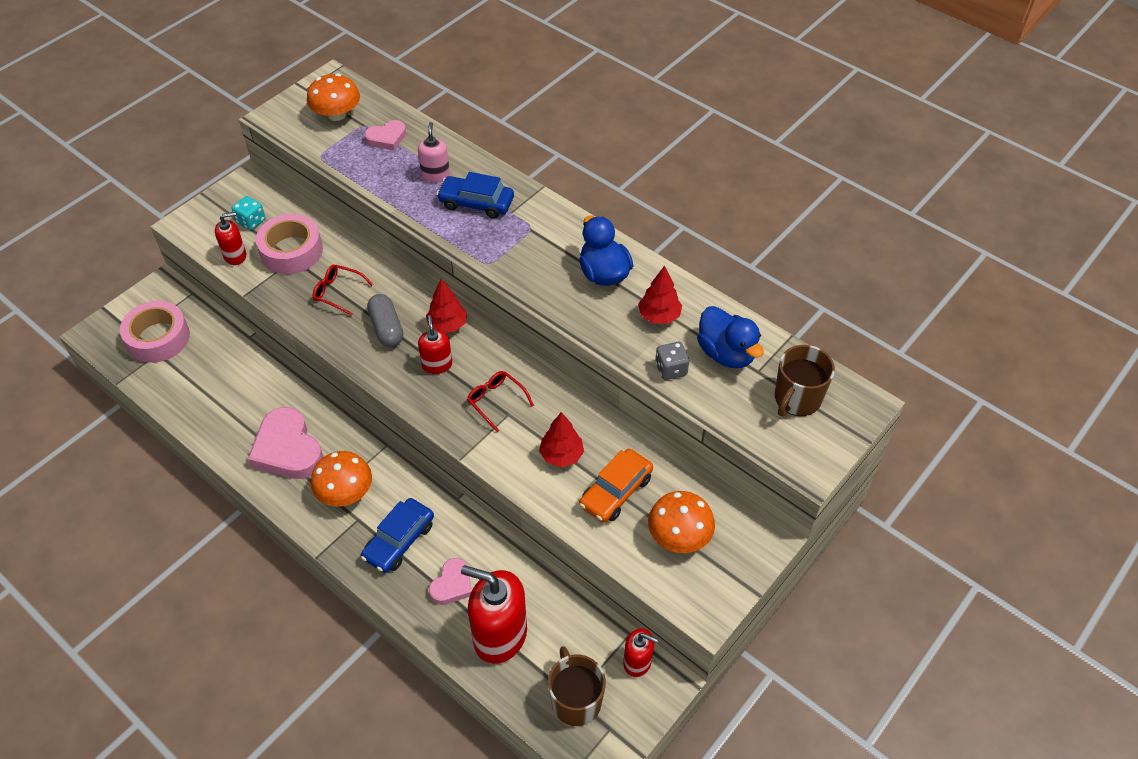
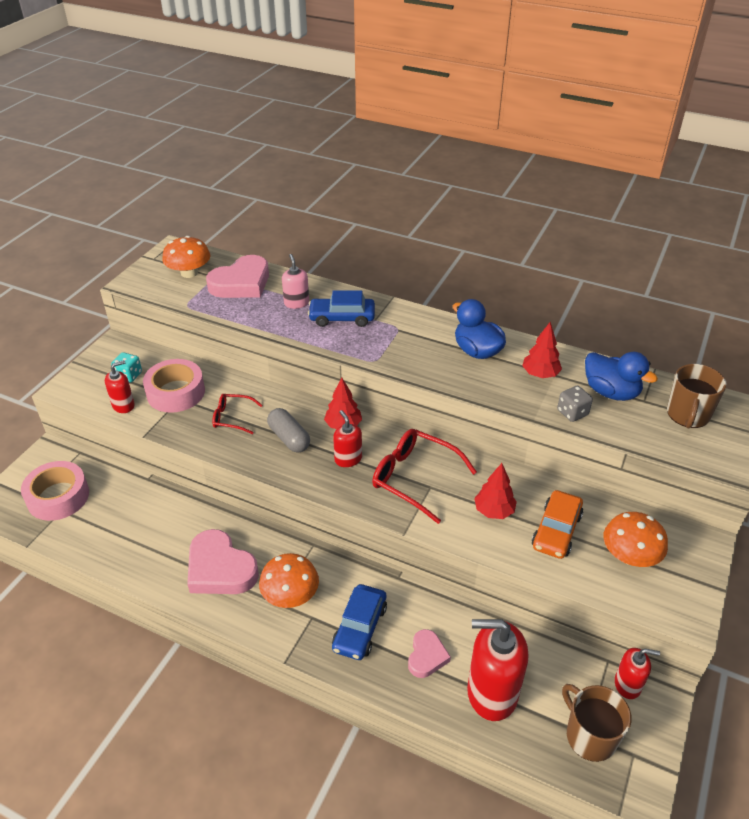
camera: 15 degrees left, 10 degrees down
(387, 138) = (241, 283): pink heart -> pink heart, size x1.79
(496, 401) = (415, 478): red glasses -> red glasses, size x1.75

